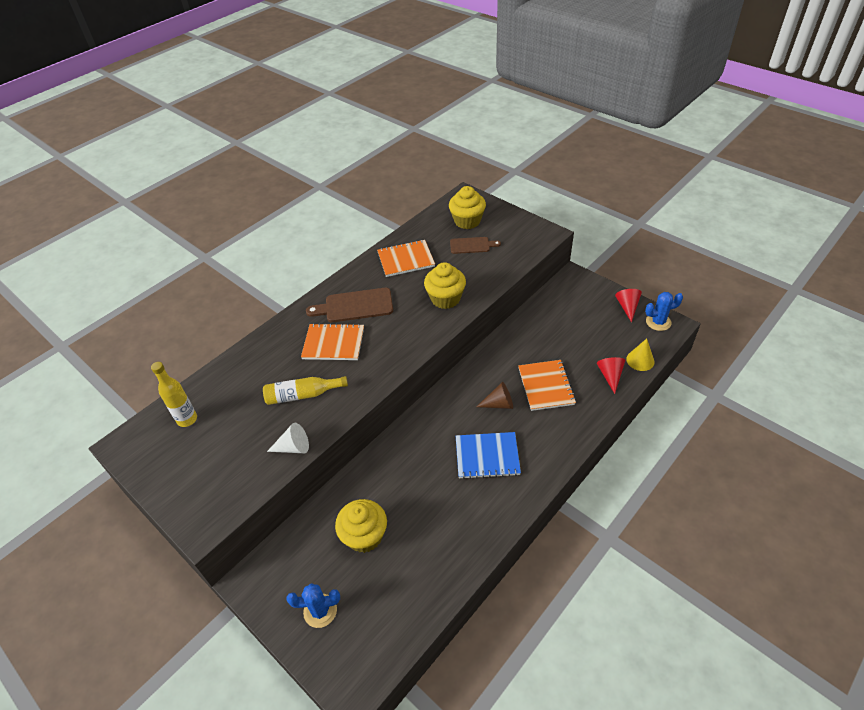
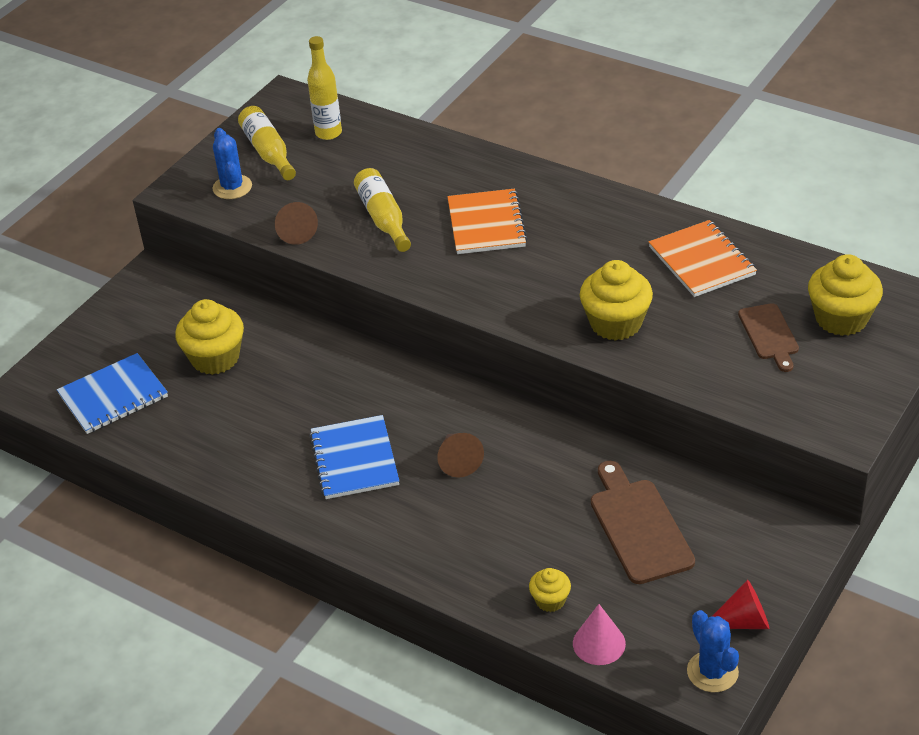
camera: 80 degrees right, 5 degrees down
(187, 459) = (268, 152): none -> yellow bottle
(293, 447) = (295, 232): white cone -> brown cone
(320, 611) = (116, 342): blue cactus -> blue cactus (232, 187)
(355, 306) = (571, 228): brown cutting board -> brown cutting board (638, 526)
(384, 613) = (113, 396): none -> blue notebook
(546, 386) = (507, 515): orange notebook -> none
(610, 376) = (550, 600): red cone -> yellow cupcake
(640, 360) = (599, 643): yellow cone -> pink cone

